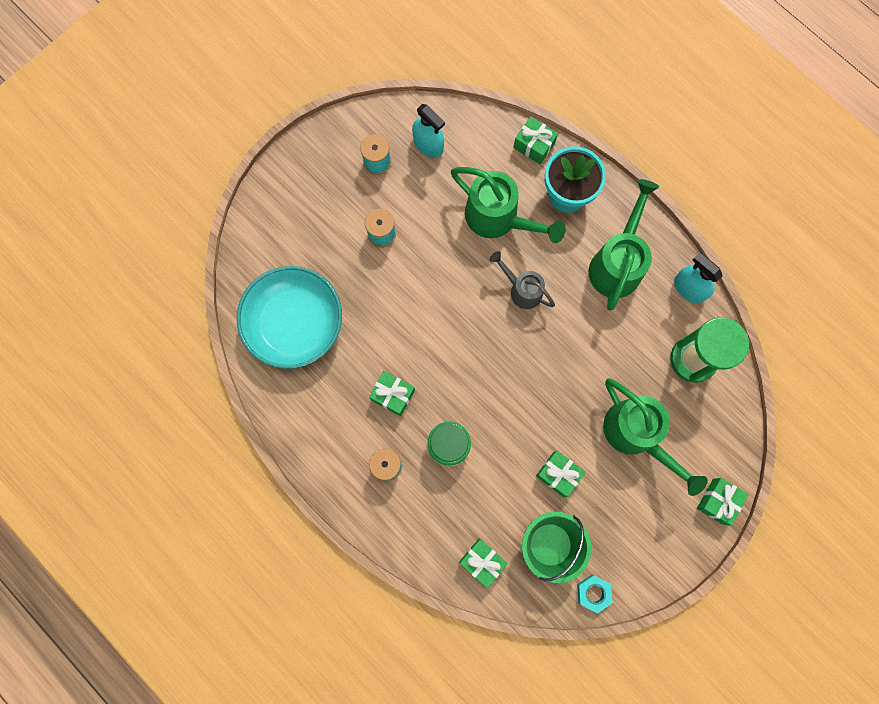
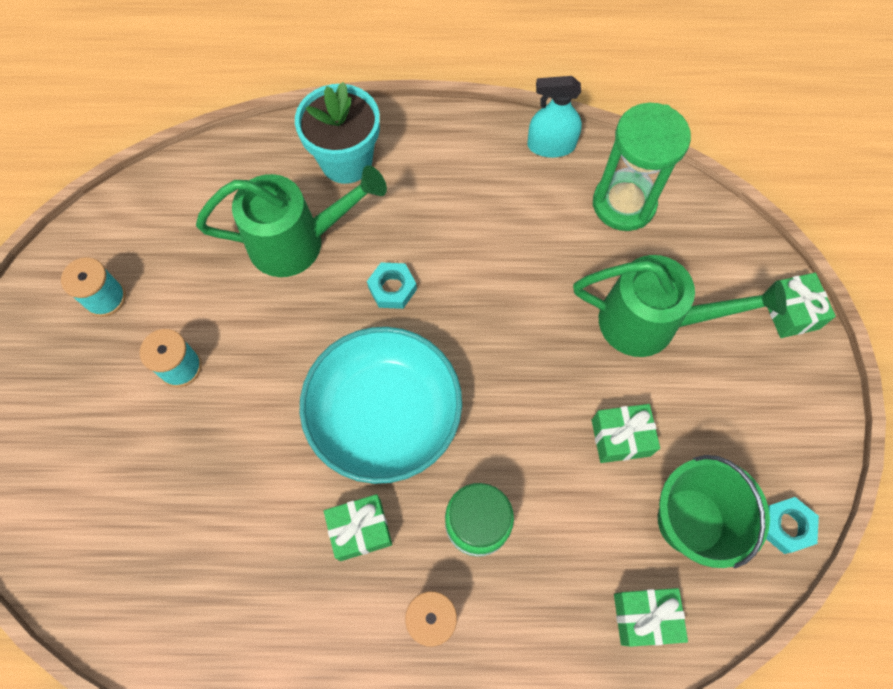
camera: 45 degrees left, 10 degrees down
(294, 323) = (163, 561): turquoise bowl -> turquoise bowl (384, 414)
(428, 144) = (149, 234): turquoise spray bottle -> none
(522, 290) = (392, 288): grey watering can -> turquoise nut
(534, 145) = (266, 144): green gift -> none
(617, 263) = (461, 181): green watering can -> none

